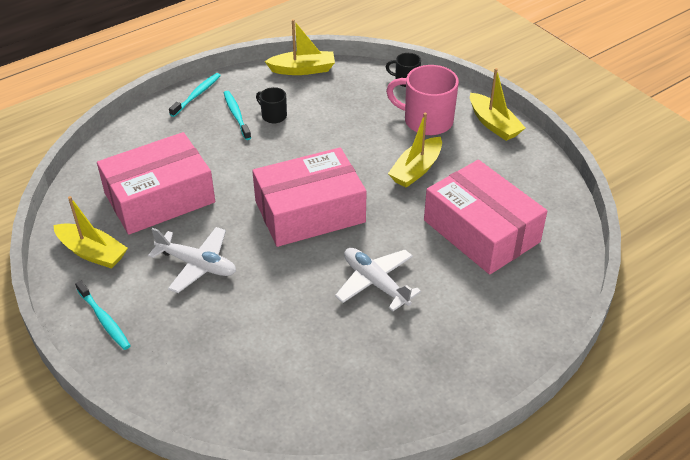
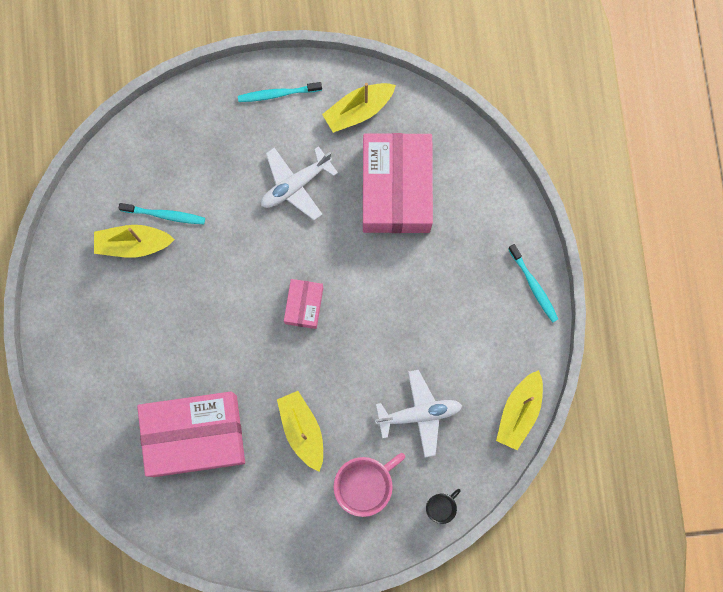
camera: 120 degrees right, 35 degrees up
(236, 115) = (478, 308): turquoise toothbrush -> turquoise toothbrush (164, 215)
(273, 116) = (457, 343): black mug -> none
(310, 212) = (304, 305): pink box -> pink box, size x0.47
(375, 283) = (192, 312): white plane -> white plane (419, 414)
(493, 124) = (322, 548): yellow boat -> yellow boat (133, 244)

